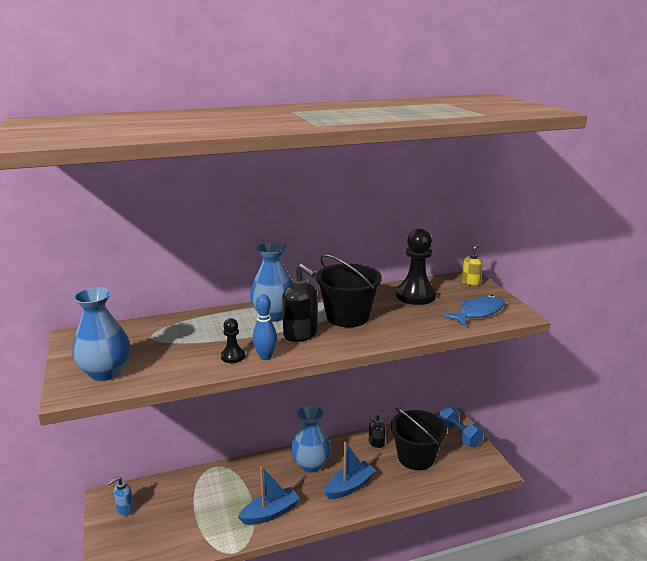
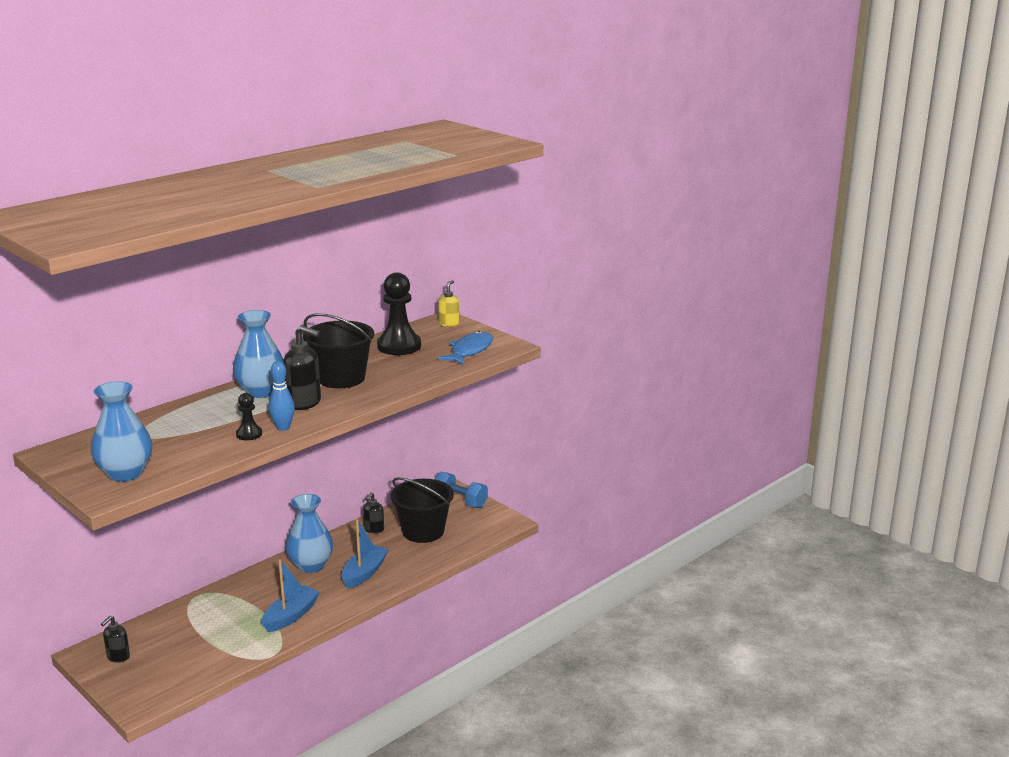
camera: 25 degrees left, 0 degrees up
(125, 509) = (118, 657): blue soap dispenser -> black soap dispenser

